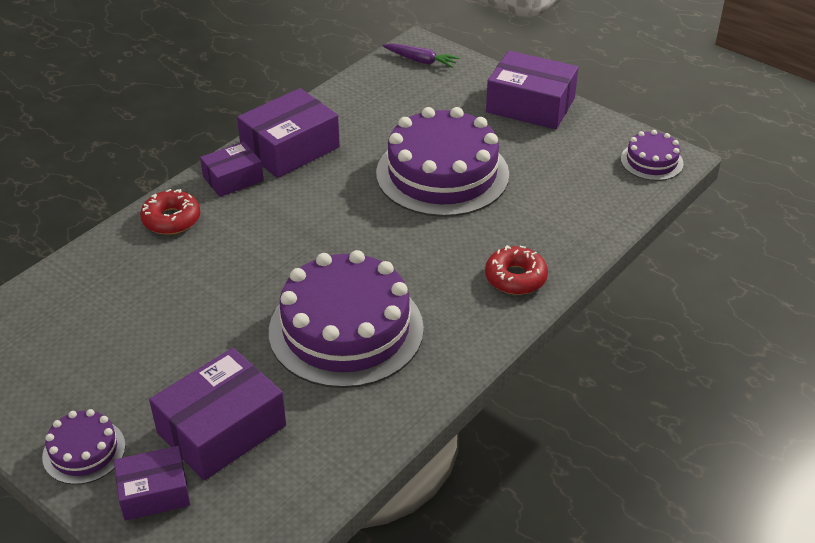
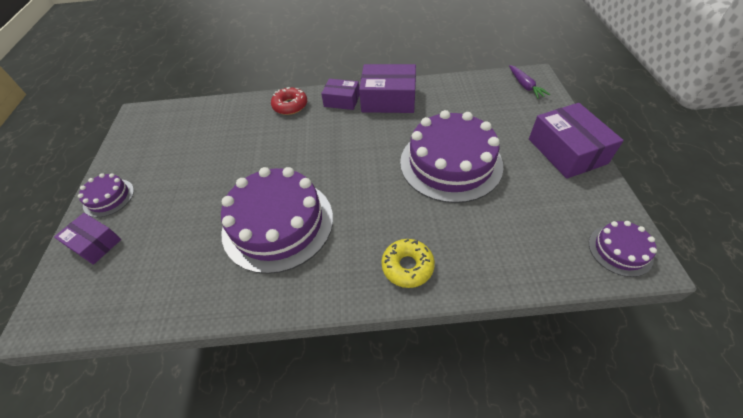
camera: 50 degrees right, 10 degrees up
(221, 429) = (158, 233): purple box -> none
(515, 277) = (407, 266): red donut -> yellow donut

